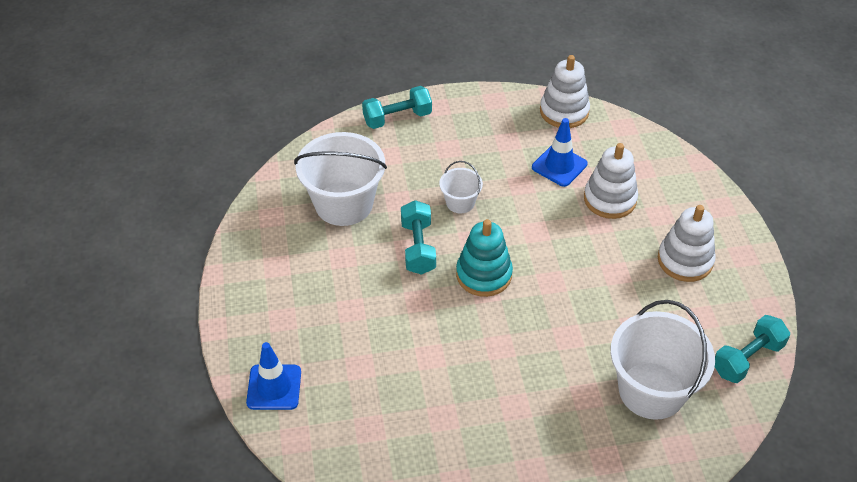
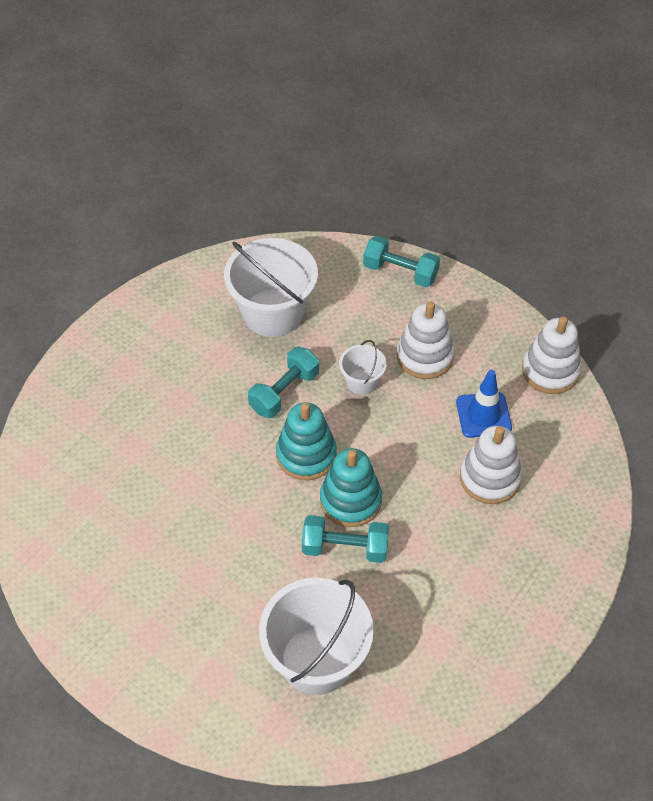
camera: 45 degrees right, 5 degrees up
(274, 387) = (61, 413): blue traffic cone -> none
(547, 279) = (350, 500): none -> turquoise stacking toy
(685, 260) = (486, 583): white stacking toy -> white stacking toy (425, 356)
(747, 358) = (429, 708): turquoise dumbbell -> turquoise dumbbell (345, 548)

